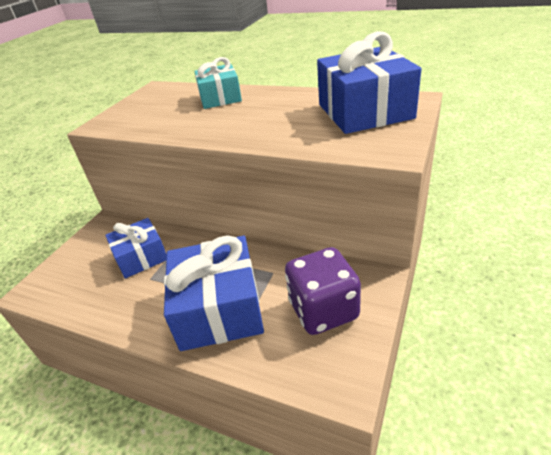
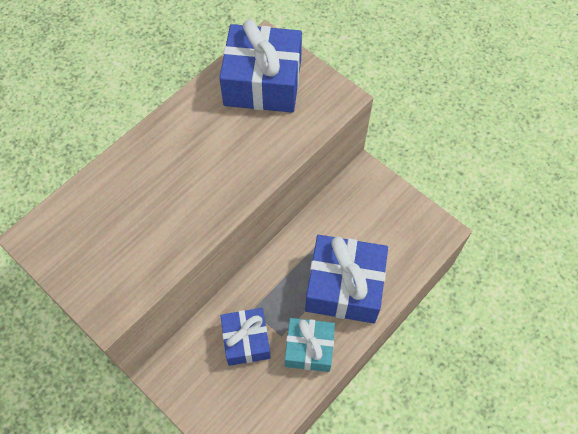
camera: 75 degrees left, 25 degrees up
(220, 98) = (133, 178): turquoise gift -> turquoise gift (309, 348)
(323, 310) = (378, 218): purple dice -> none

